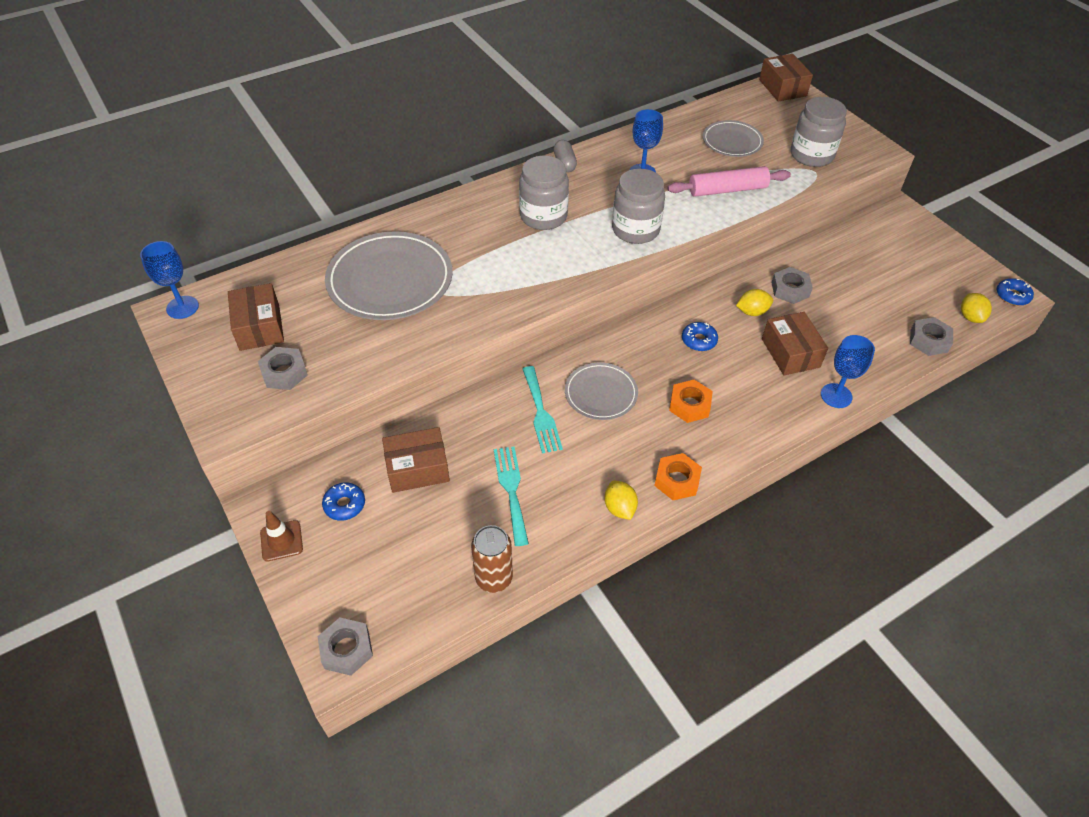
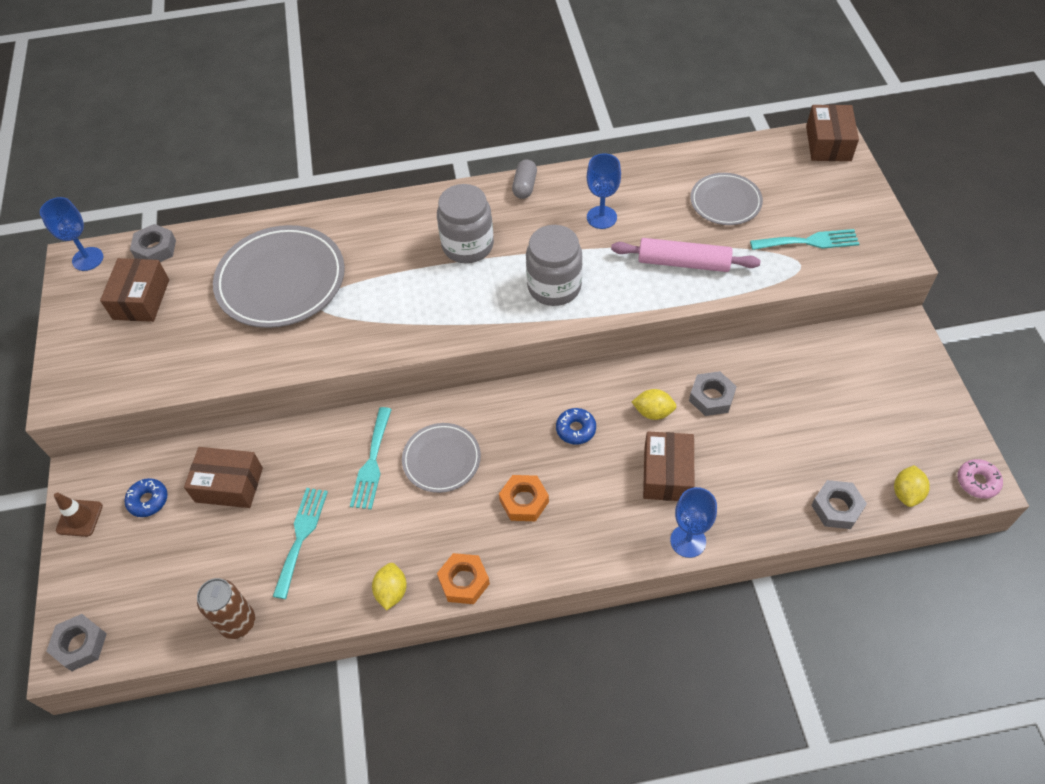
camera: 25 degrees right, 5 degrees up
(284, 373) = (138, 355): grey nut -> grey nut (155, 249)
(811, 155) = (809, 241): grey jar -> turquoise fork
(1012, 296) = (977, 482): blue donut -> pink donut

